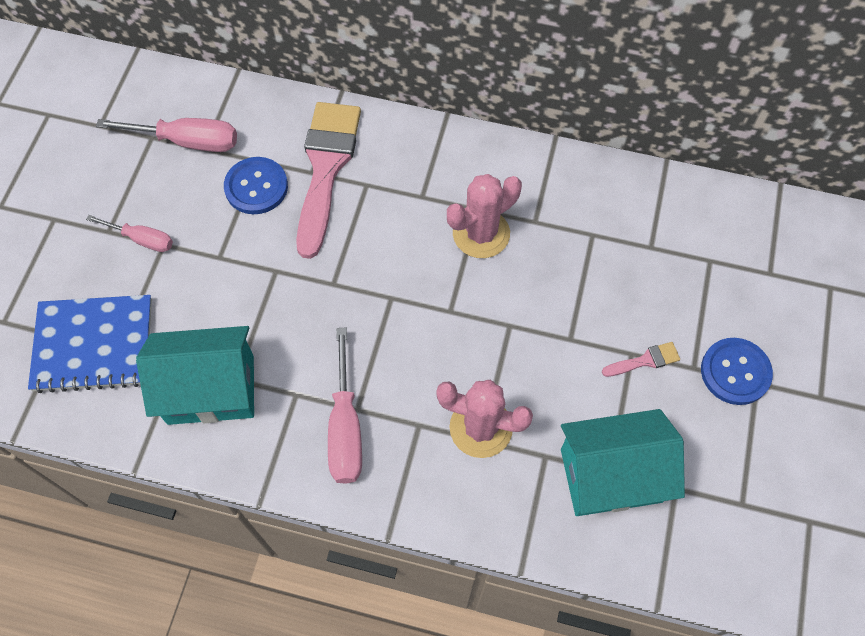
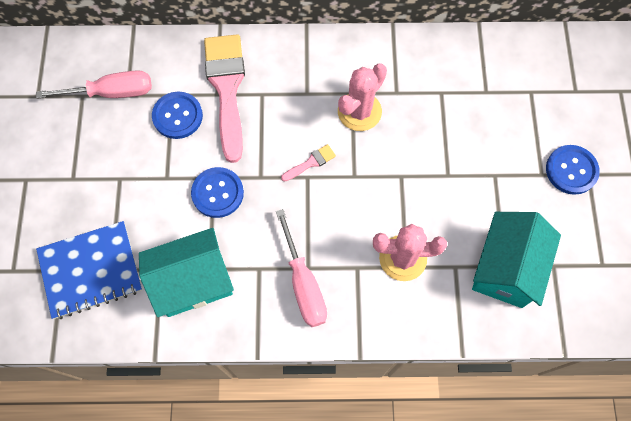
camera: 15 degrees left, 5 degrees up
(142, 239) = (101, 179): pink screwdriver -> none
(275, 290) = (217, 193): none -> blue button
(611, 475) = (505, 268): turquoise house -> turquoise house turned 45 degrees counterclockwise
(645, 360) = (506, 178): pink brush -> pink brush (311, 162)

